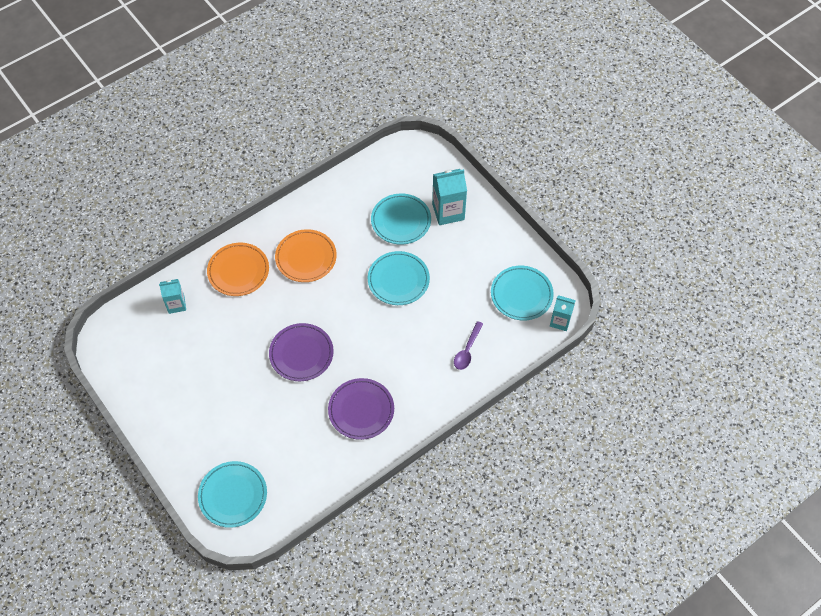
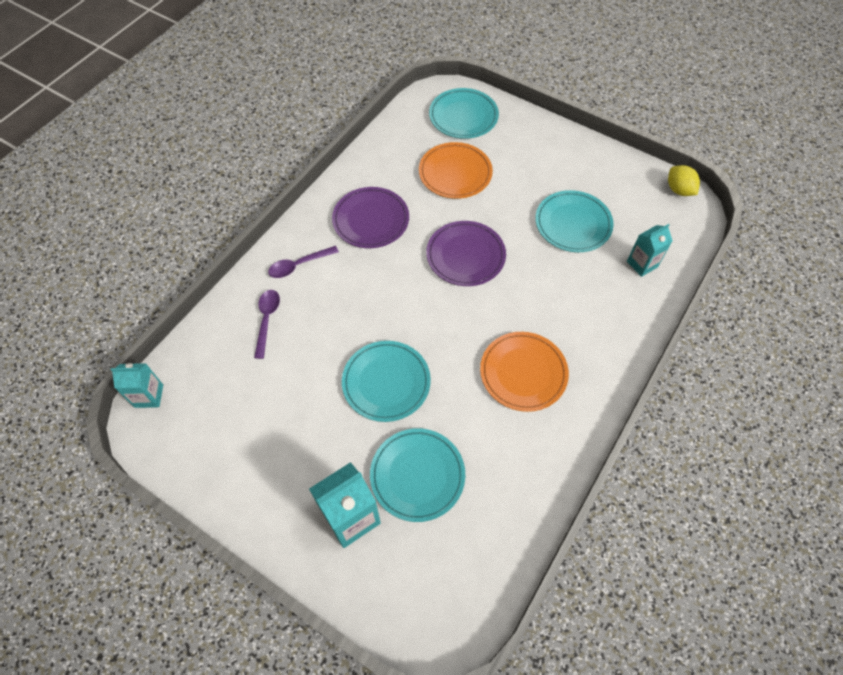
camera: 160 degrees right, 0 degrees up
(102, 355) = (679, 190): none -> yellow lemon
(238, 271) = (597, 326): orange plate -> orange plate (455, 173)
(431, 388) = (299, 265): none -> purple spoon
(521, 295) = (209, 417): turquoise plate -> turquoise plate (573, 224)

